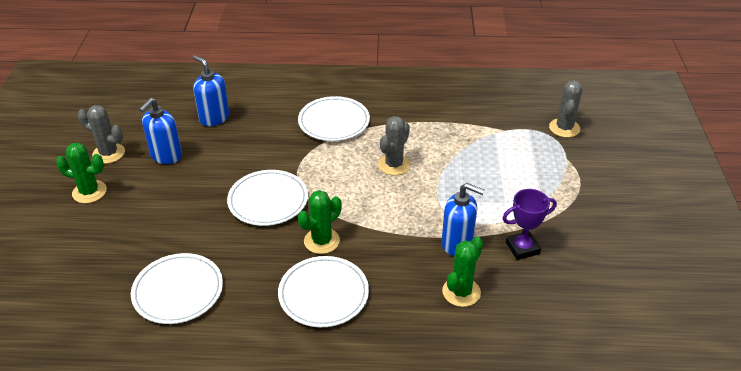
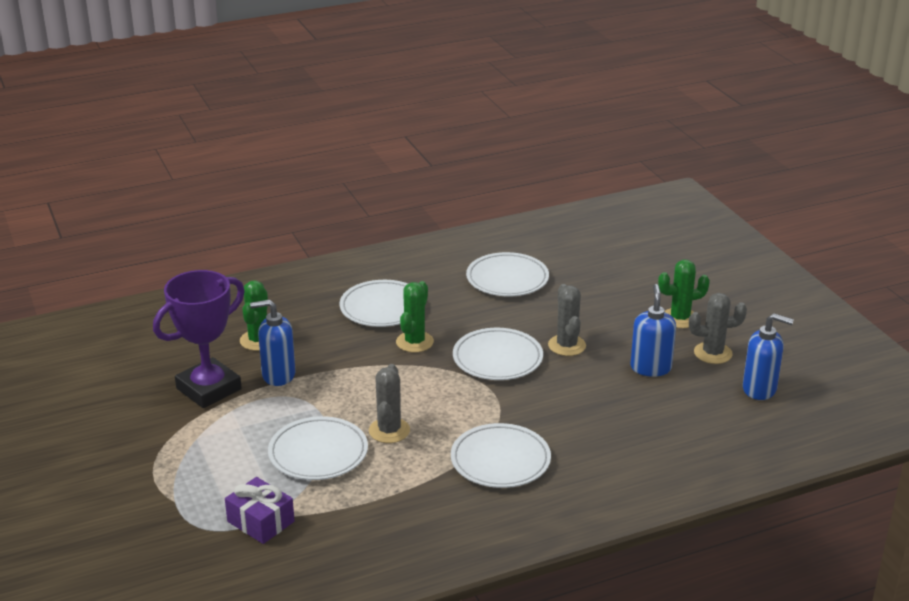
camera: 155 degrees right, 10 degrees down
(214, 118) = (650, 422): blue soap dispenser -> blue soap dispenser (759, 389)
(453, 163) = (318, 453): none -> white plate
(510, 128) = (261, 521): none -> purple gift
(522, 248) = (209, 389): purple trophy -> purple trophy, size x1.68
(564, 128) = (183, 545): grey cactus -> grey cactus (567, 345)

